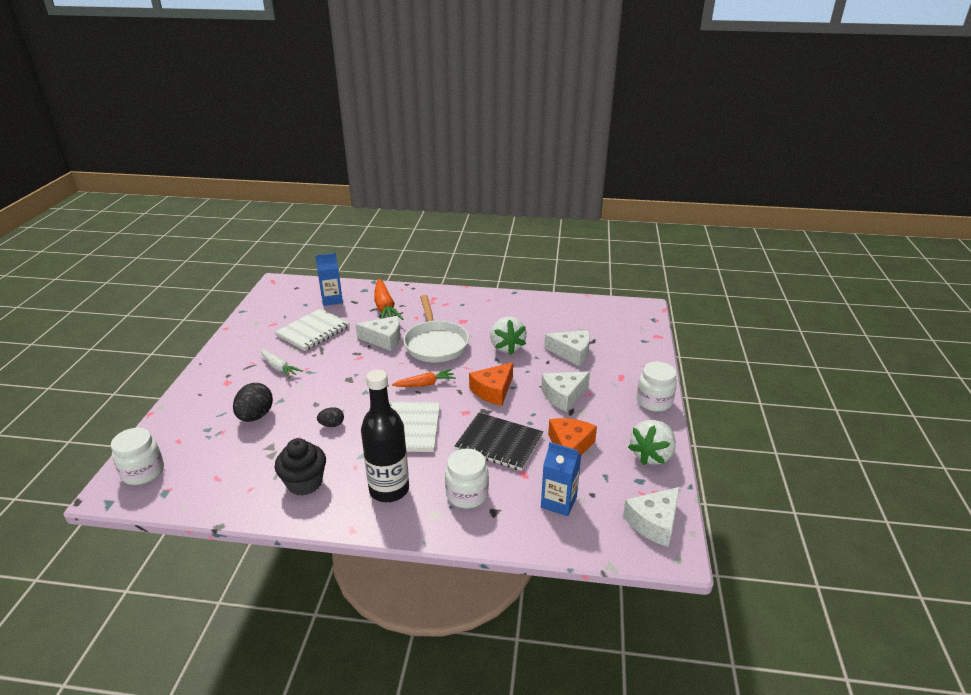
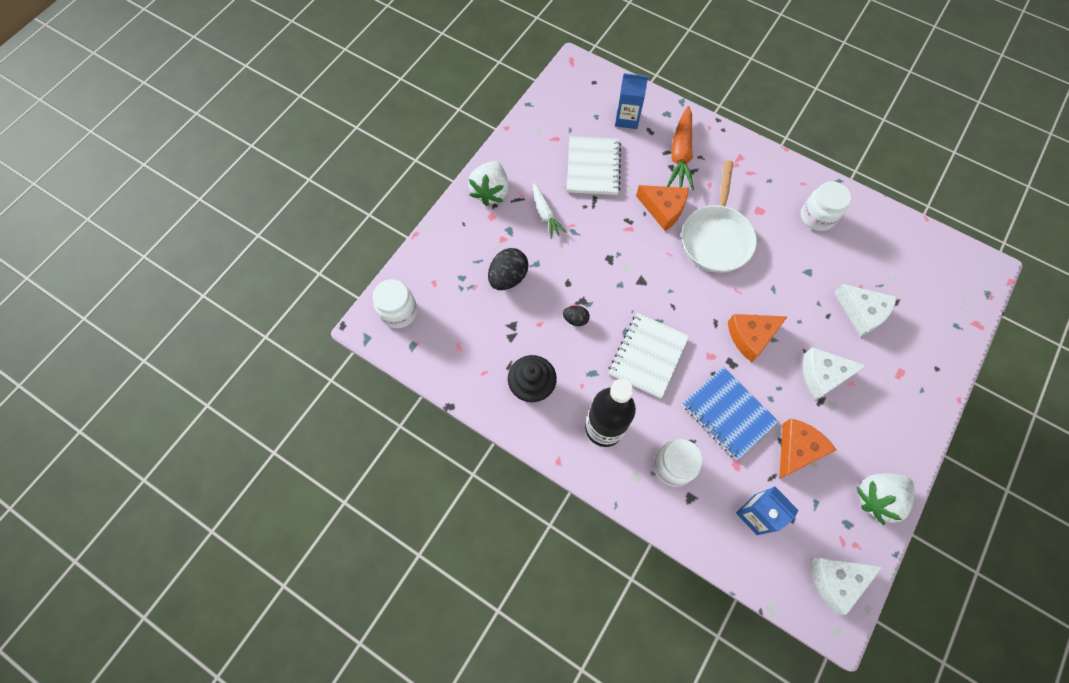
camera: 25 degrees right, 35 degrees up
(313, 331) = (593, 167): white notebook -> white notebook turned 60 degrees counterclockwise
(384, 339) = (663, 209): white cheese -> orange cheese
(425, 384) = (684, 298): orange carrot -> none
(499, 443) = (728, 414): black notebook -> blue notebook
(506, 347) = (792, 274): white strawberry -> white strawberry (491, 192)
(654, 402) = (918, 425): white jar -> white jar (817, 217)

